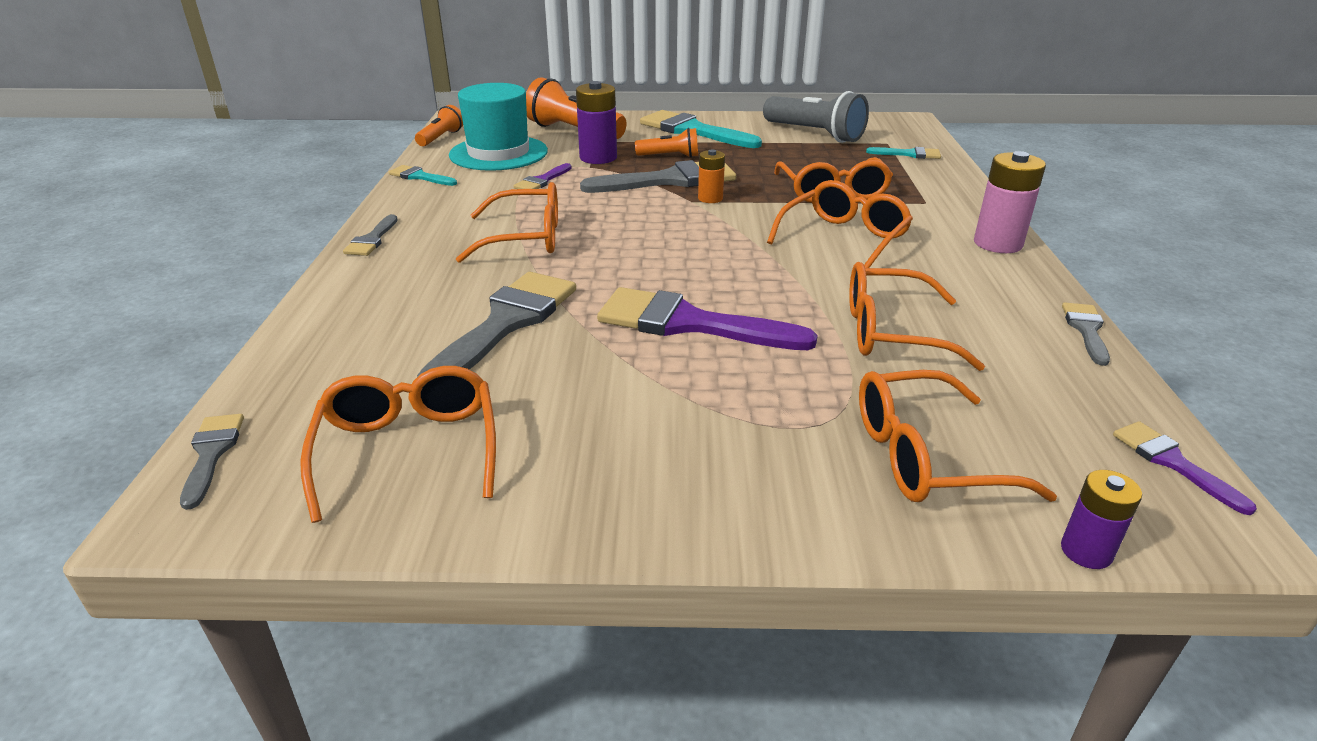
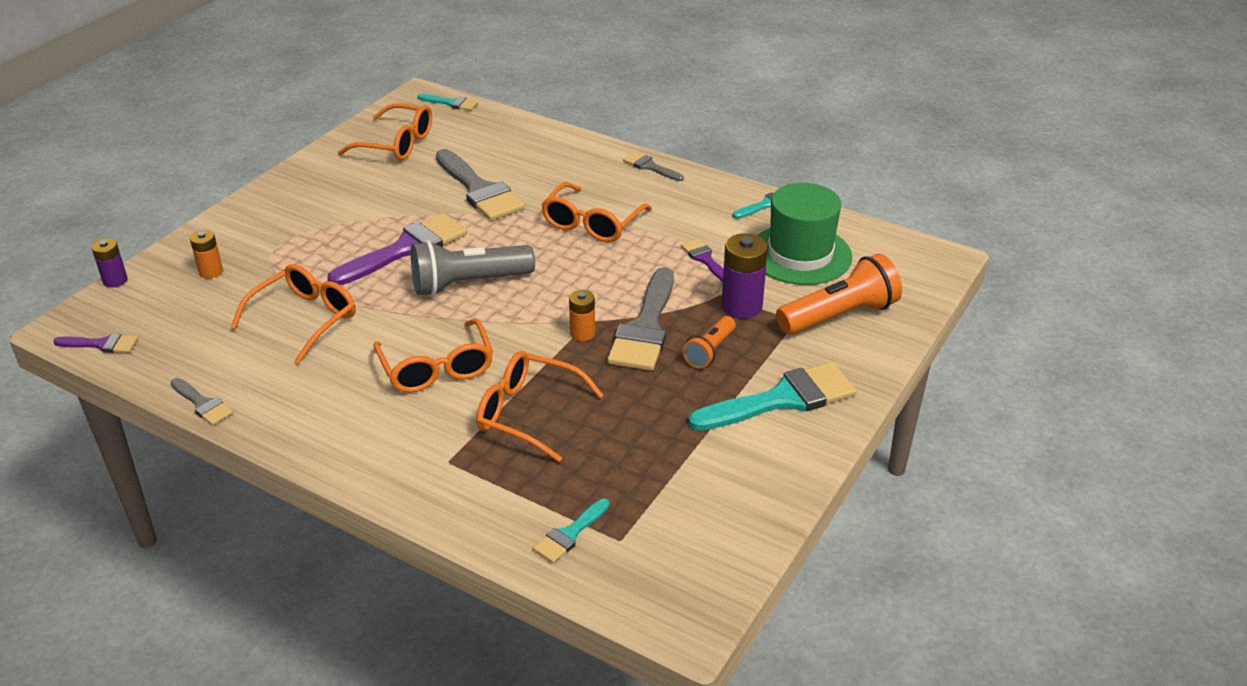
camera: 120 degrees right, 5 degrees up
(211, 453) = (451, 103): grey brush -> turquoise brush
(441, 138) = (873, 233): orange flashlight -> none
(498, 153) = (800, 254): turquoise hat -> green hat
(814, 134) = (698, 492): grey flashlight -> grey flashlight (468, 283)
(926, 456) = (211, 271): orange glasses -> orange battery
(998, 243) = (336, 450): pink battery -> none

